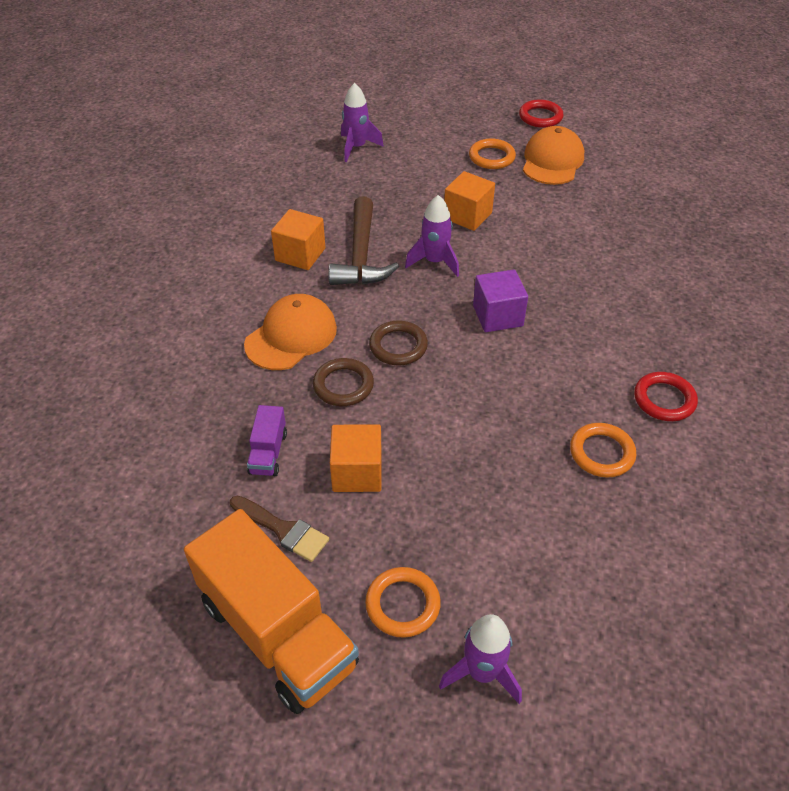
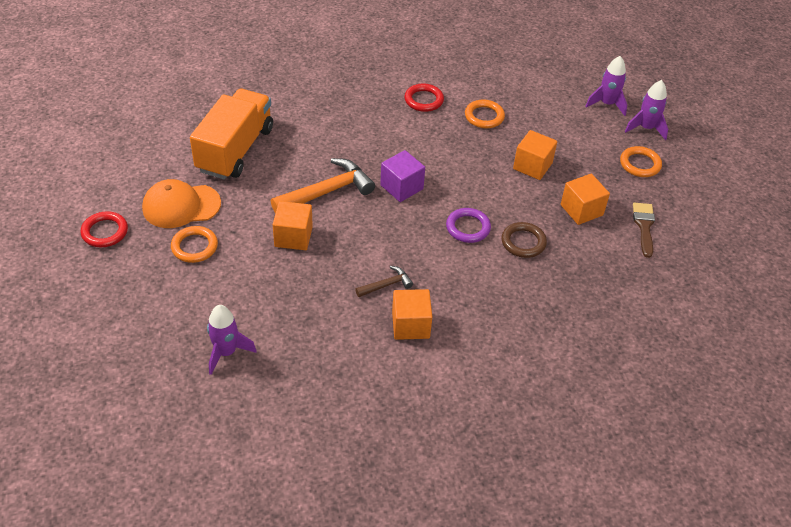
camera: 120 degrees left, 0 degrees up
(268, 453) = (603, 256): purple truck -> none
(277, 633) = (696, 203): orange truck -> orange truck (235, 150)
(291, 336) = (501, 289): orange cap -> none
(361, 256) = (386, 285): brown hammer -> brown hammer, size x0.51
(398, 346) = (468, 228): brown ring -> purple ring
(435, 262) = (365, 238): purple rocket -> purple rocket (607, 104)
(470, 460) = (532, 166): none -> orange cube
(522, 257) = (327, 191): none -> orange hammer

